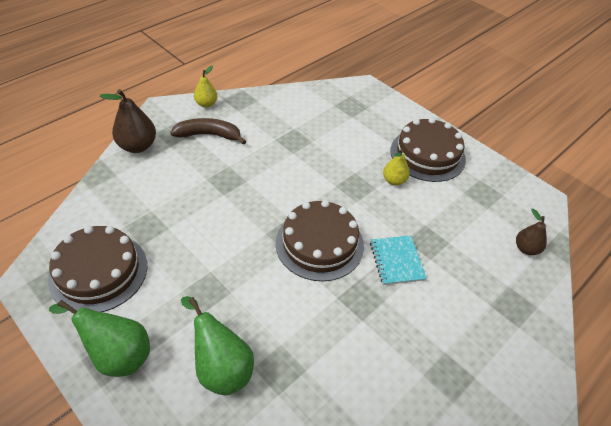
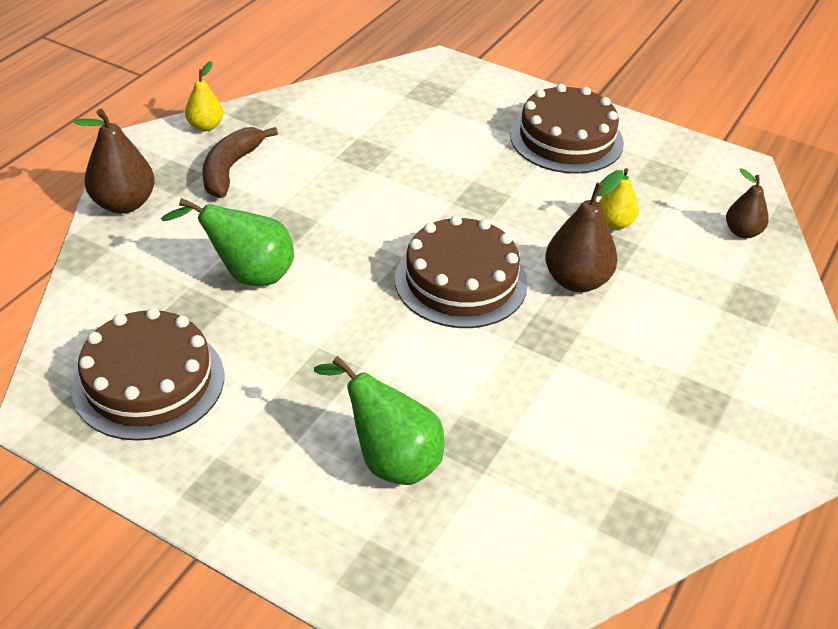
camera: 15 degrees left, 5 degrees down
(117, 355) = (231, 478): green pear -> green pear (247, 275)
(209, 135) = (231, 169): brown banana -> brown banana turned 60 degrees counterclockwise
(394, 181) = (533, 181): yellow pear -> yellow pear (614, 223)
(396, 261) = (576, 281): turquoise notebook -> brown pear

